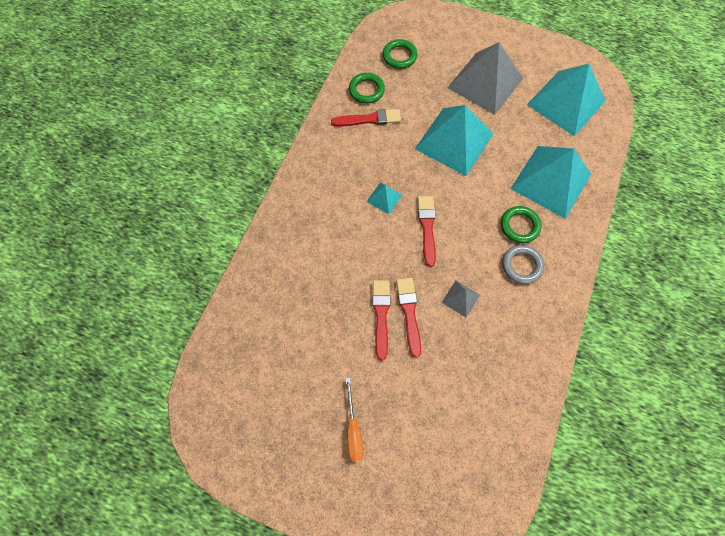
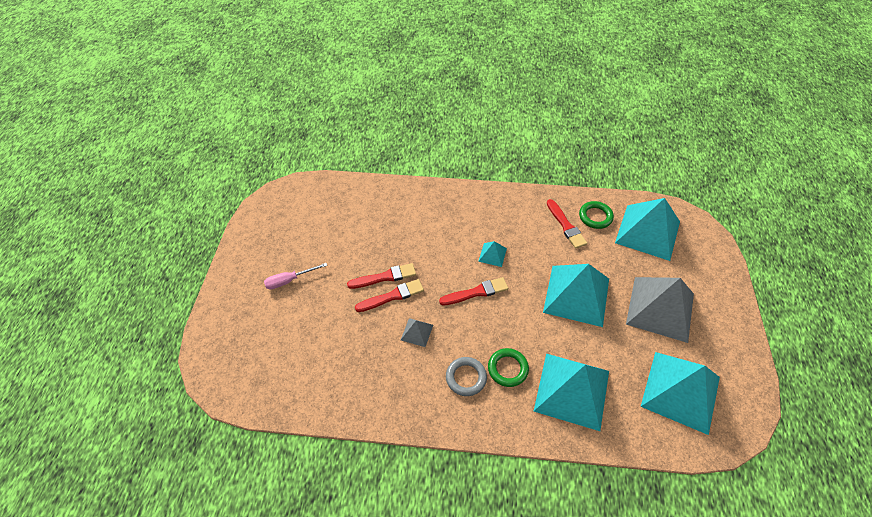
camera: 75 degrees right, 15 degrees down
(353, 429) = (289, 280): orange screwdriver -> pink screwdriver
(399, 56) = (648, 232): green ring -> turquoise pyramid

